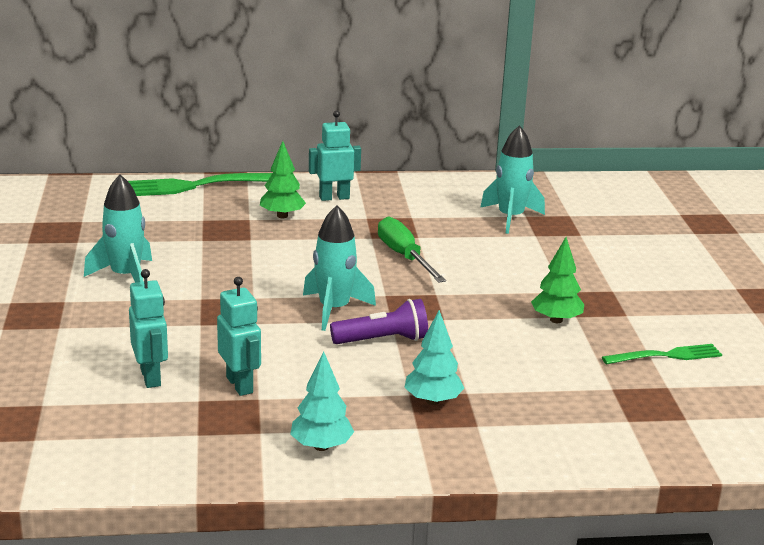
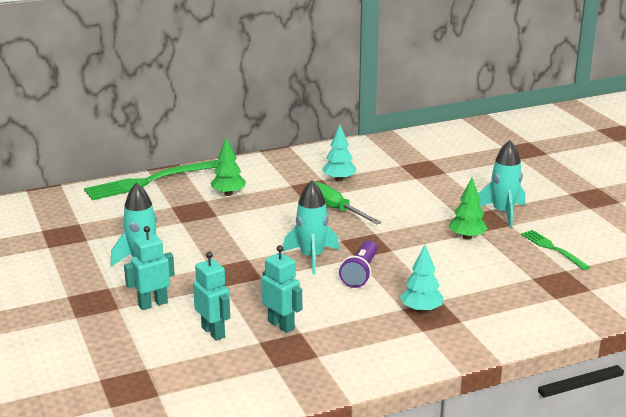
camera: 15 degrees left, 0 degrees up
(321, 446) = (366, 357): turquoise tree -> turquoise tree (339, 179)
(334, 197) = (257, 173): turquoise robot -> turquoise robot (153, 304)
(383, 340) = (360, 273): purple flashlight -> purple flashlight turned 135 degrees clockwise
(510, 218) = (391, 168): turquoise rocket -> turquoise rocket (503, 213)
(666, 356) = (552, 249): green fork -> green fork turned 90 degrees counterclockwise

